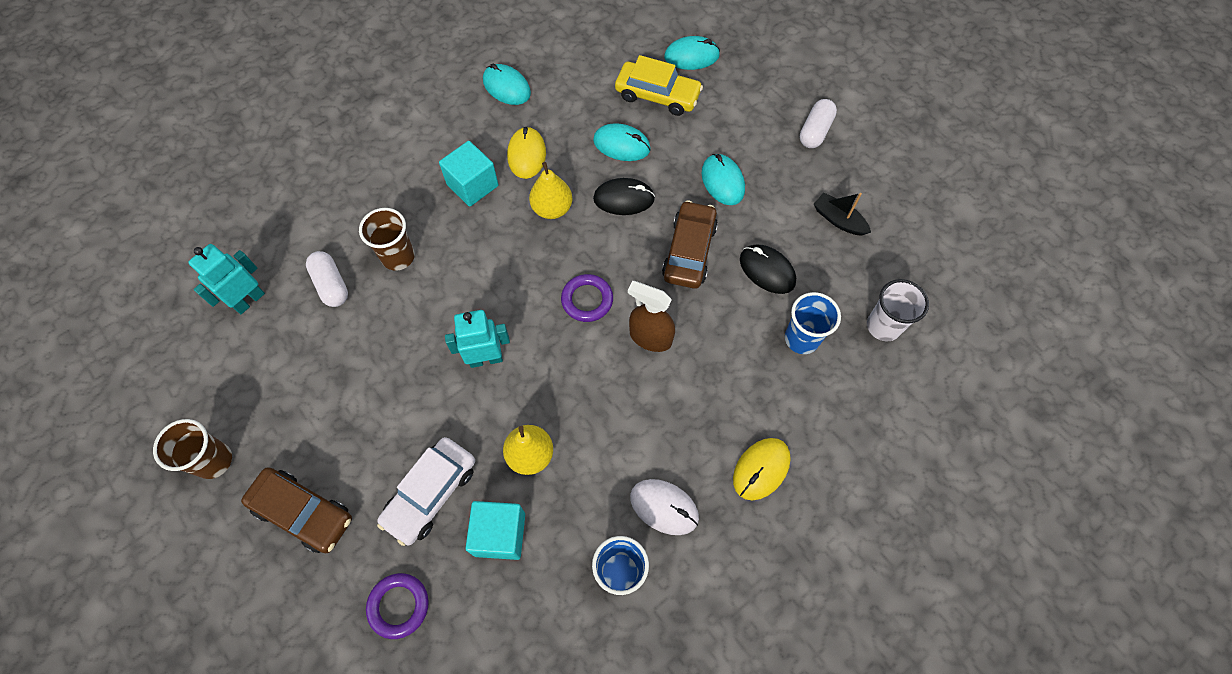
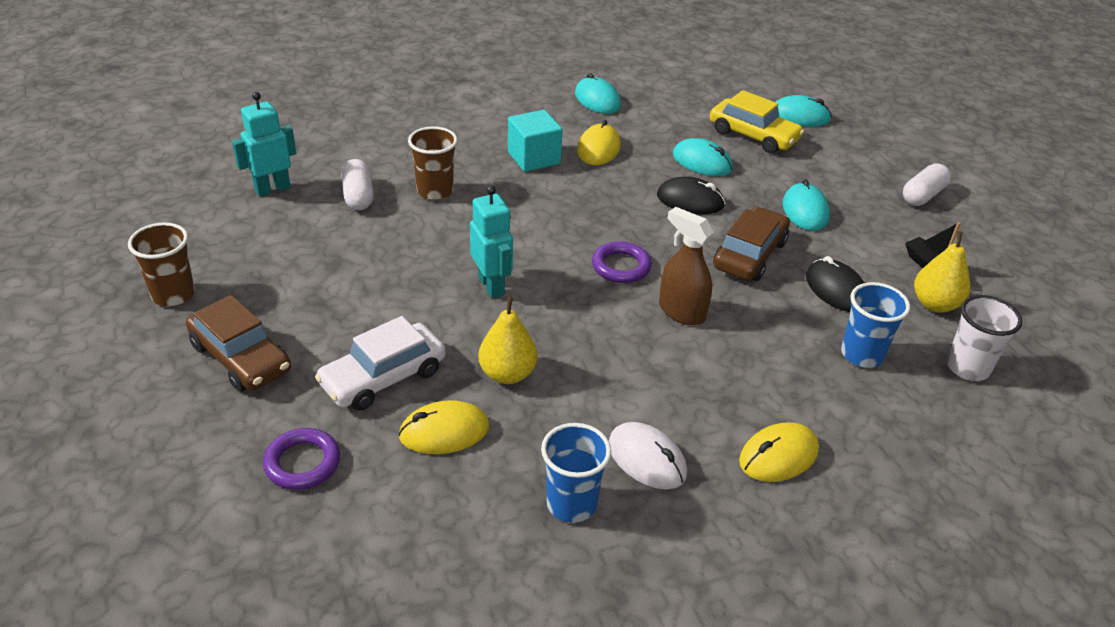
camera: 15 degrees right, 25 degrees down
(486, 359) = (491, 286): turquoise robot -> turquoise robot turned 60 degrees clockwise
(500, 534) = (444, 432): turquoise cube -> yellow mouse
(552, 208) = (610, 191): yellow pear -> yellow pear (935, 304)

